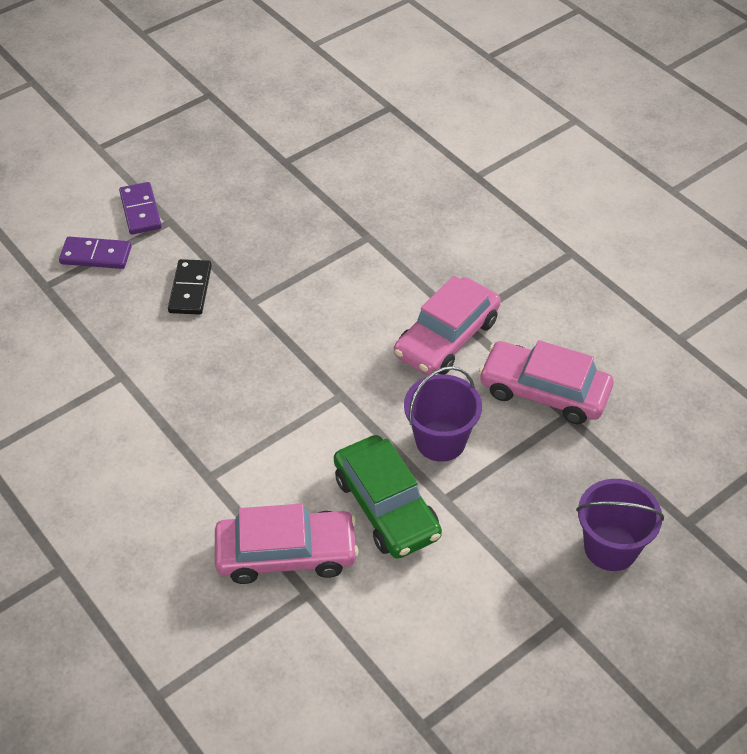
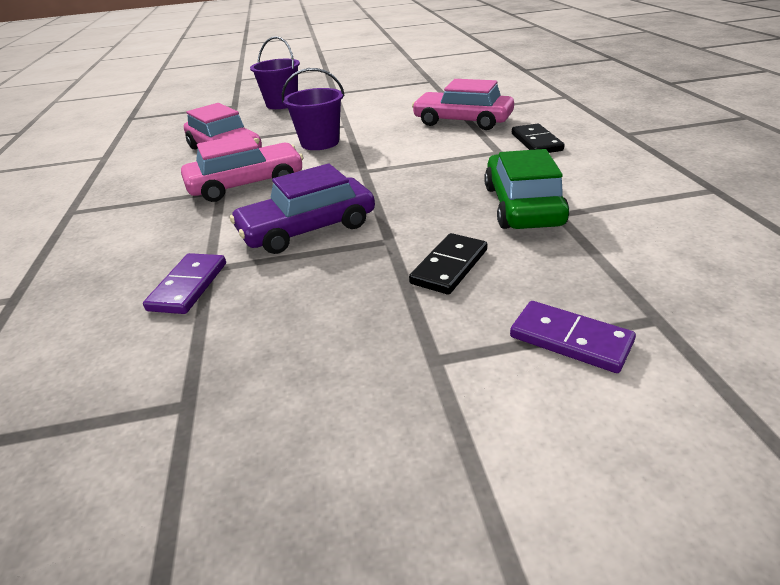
camera: 150 degrees left, 15 degrees down
(140, 211) = (475, 392): purple domino -> purple domino (188, 286)
(170, 513) = (536, 142): none -> black domino
(328, 296) = (307, 228): none -> purple car
(386, 506) = (384, 127): green car -> green car (522, 205)

